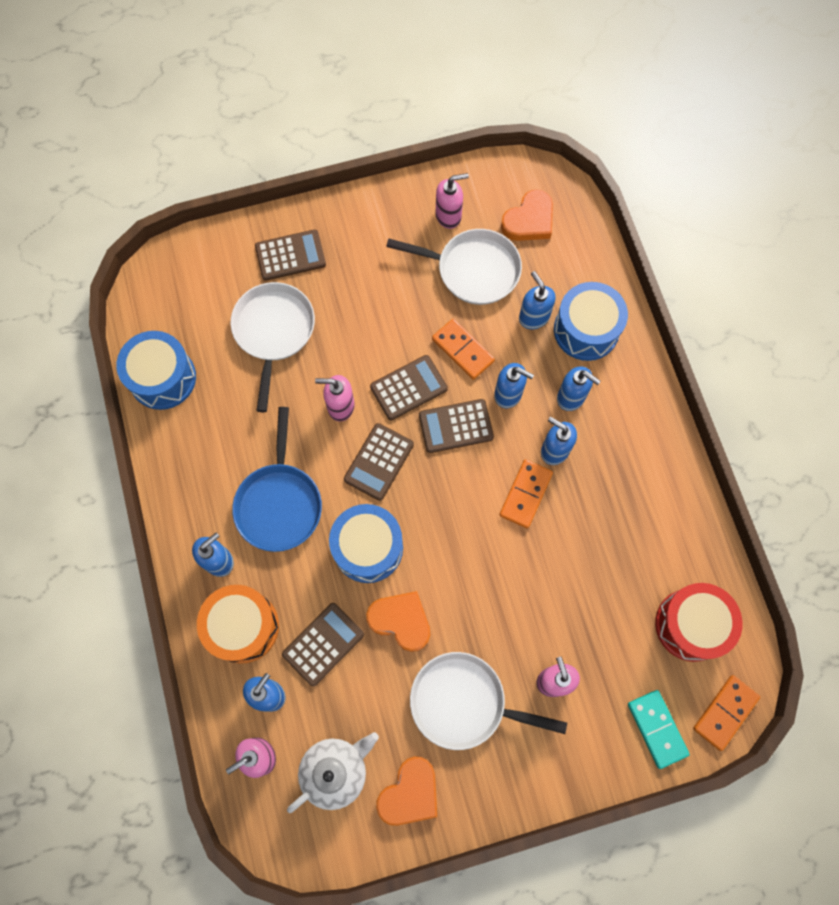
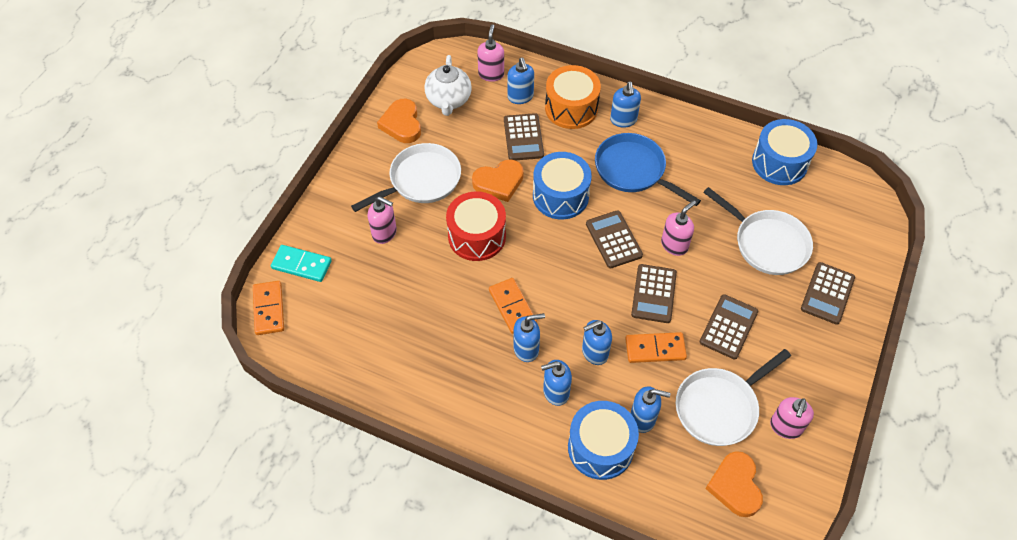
camera: 130 degrees right, 15 degrees down
(456, 426) = (599, 301): brown calculator -> brown calculator (728, 327)
(691, 625) = (335, 335): red drum -> red drum (477, 236)

